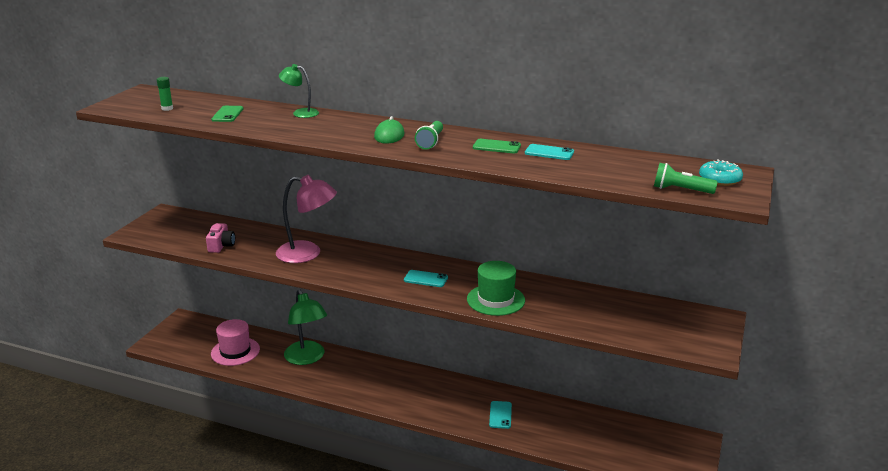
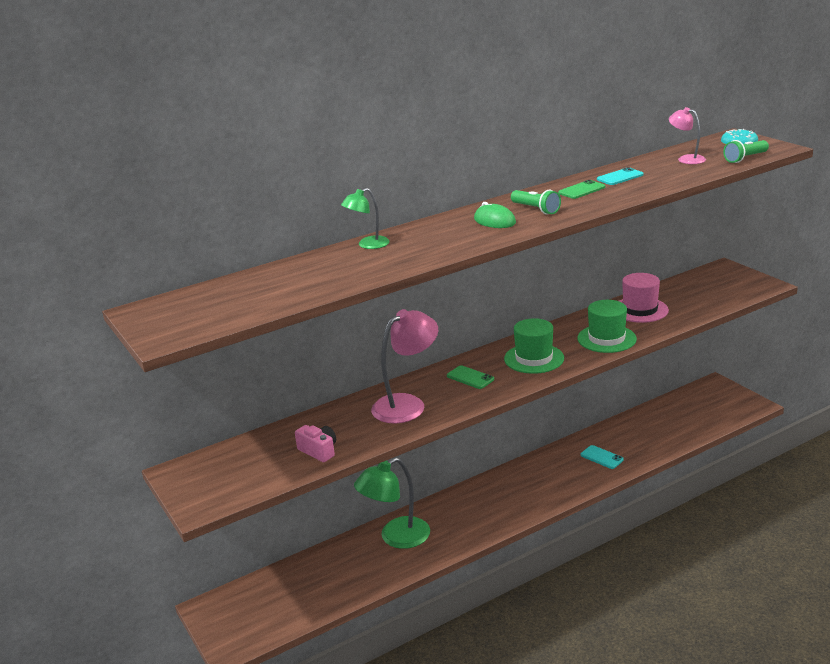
camera: 50 degrees left, 0 degrees up
(167, 108) = (234, 306): green glue stick -> none
(227, 114) = (312, 278): green phone -> green phone (470, 377)
(235, 351) = (325, 584): pink hat -> pink hat (640, 310)
(307, 358) = (396, 537): green lamp -> green lamp turned 135 degrees clockwise
(426, 279) = (534, 358): turquoise phone -> green hat
(639, 167) = (686, 159): none -> pink lamp

